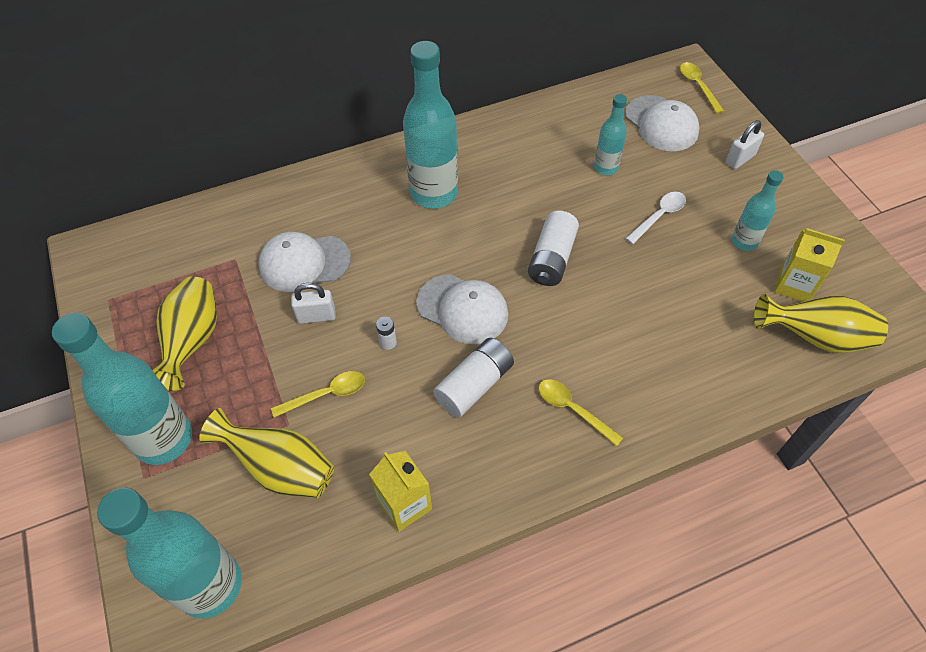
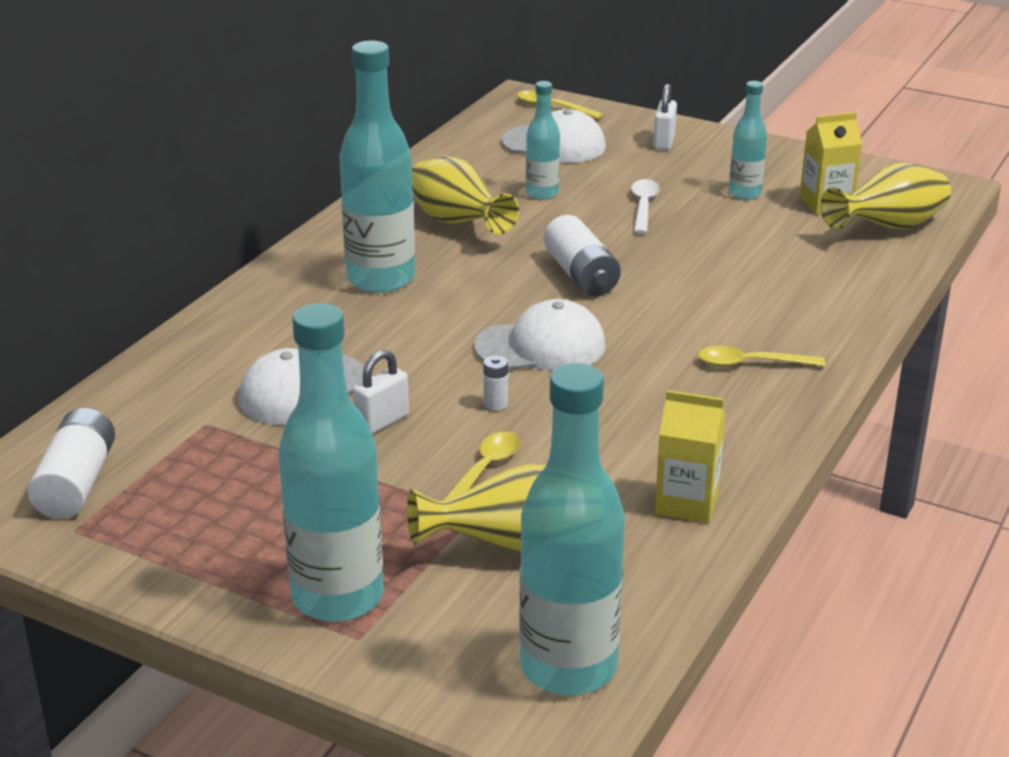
camera: 40 degrees left, 25 degrees down
(193, 341) = (253, 508): yellow vase -> yellow vase (457, 223)
(474, 385) = (633, 391): white battery -> white battery (77, 483)

